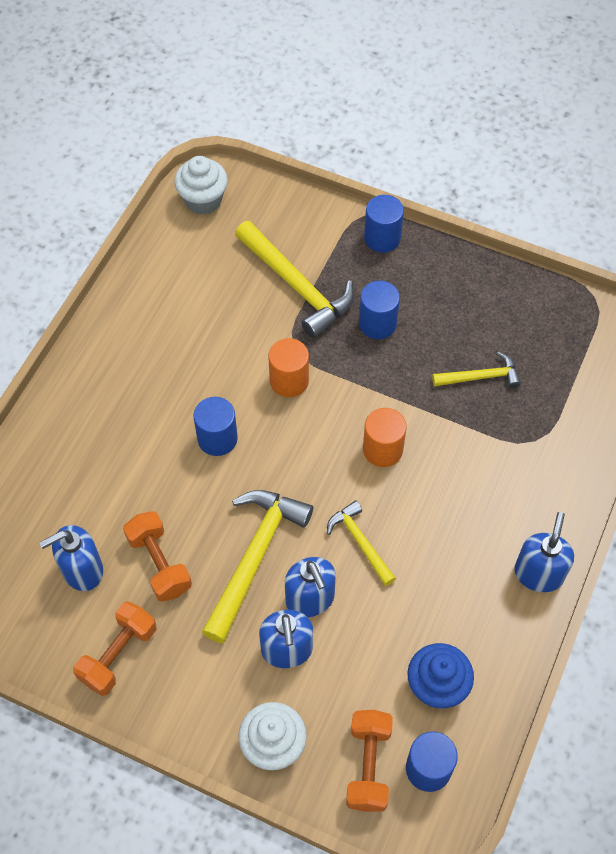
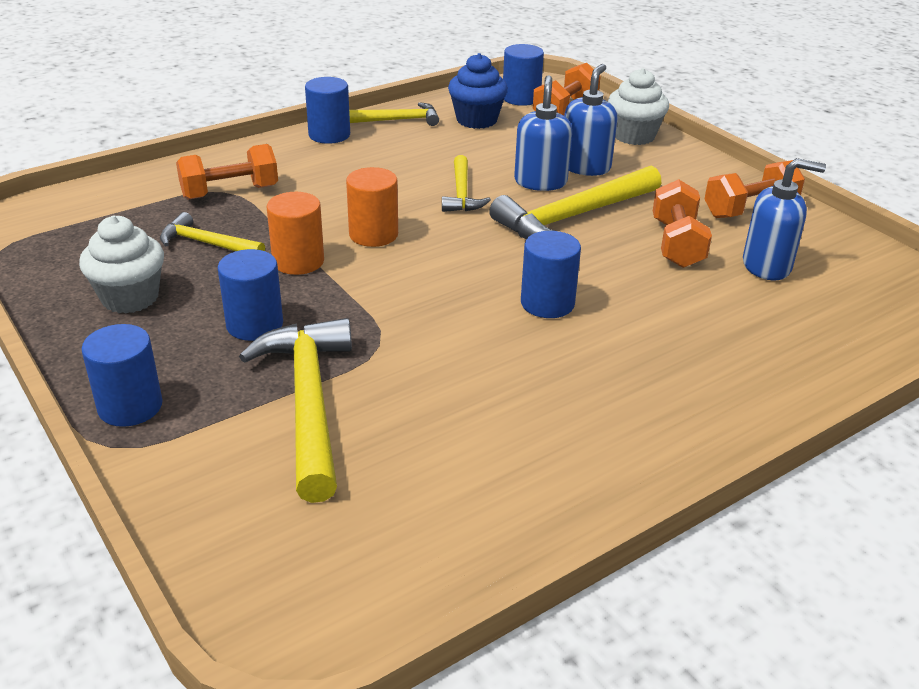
camera: 150 degrees left, 25 degrees down
(203, 200) = (331, 594): white cupcake -> white cupcake (130, 298)
(289, 381) = (417, 317): orange cylinder -> orange cylinder (298, 261)
(504, 641) = (399, 120): none -> yellow hammer
(528, 442) = (230, 192): none -> orange dumbbell
(538, 573) = (329, 135): blue soap dispenser -> blue cylinder

